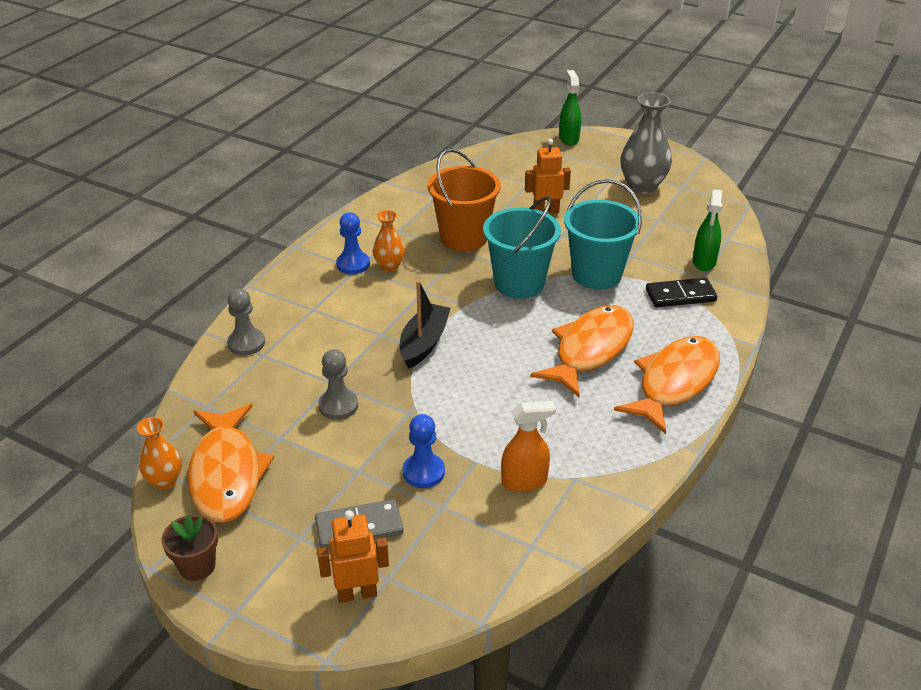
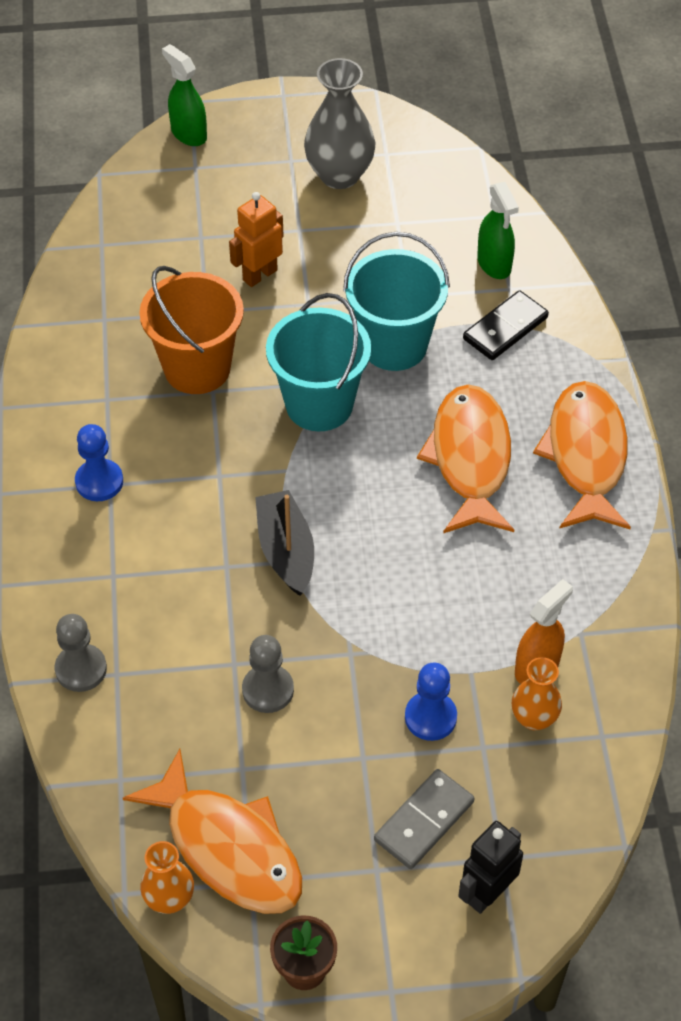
camera: 35 degrees left, 15 degrees up
(357, 593) = (487, 893): orange robot -> black robot
(389, 266) = (146, 461): orange vase -> orange vase (534, 718)

